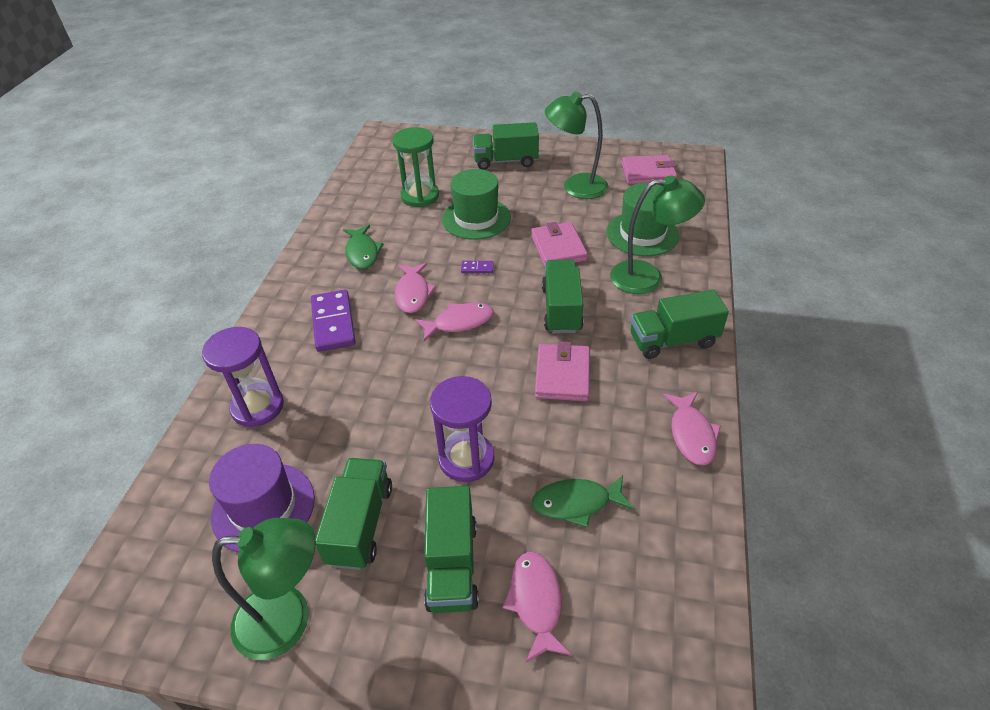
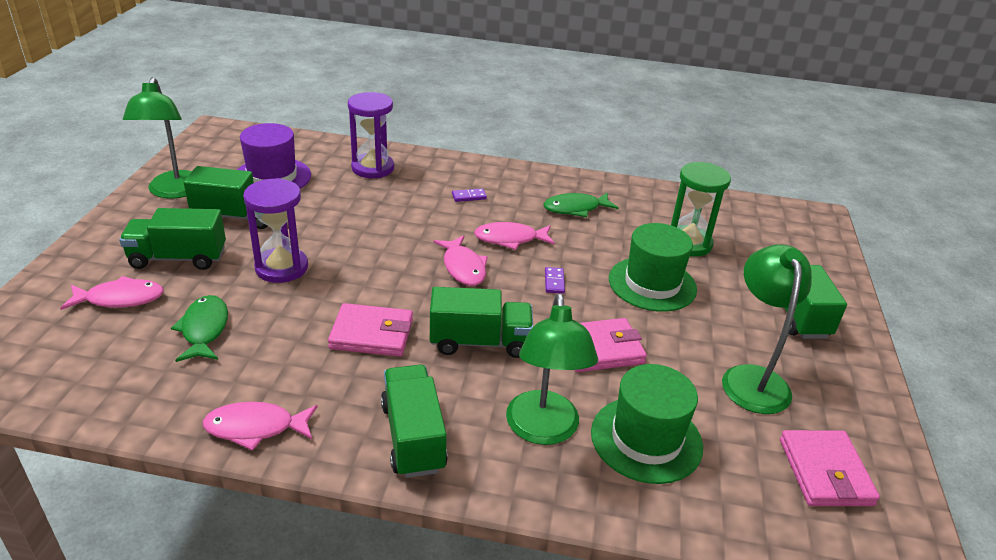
camera: 85 degrees right, 10 degrees down
(333, 323) = (469, 197): purple domino -> purple domino, size x0.45

